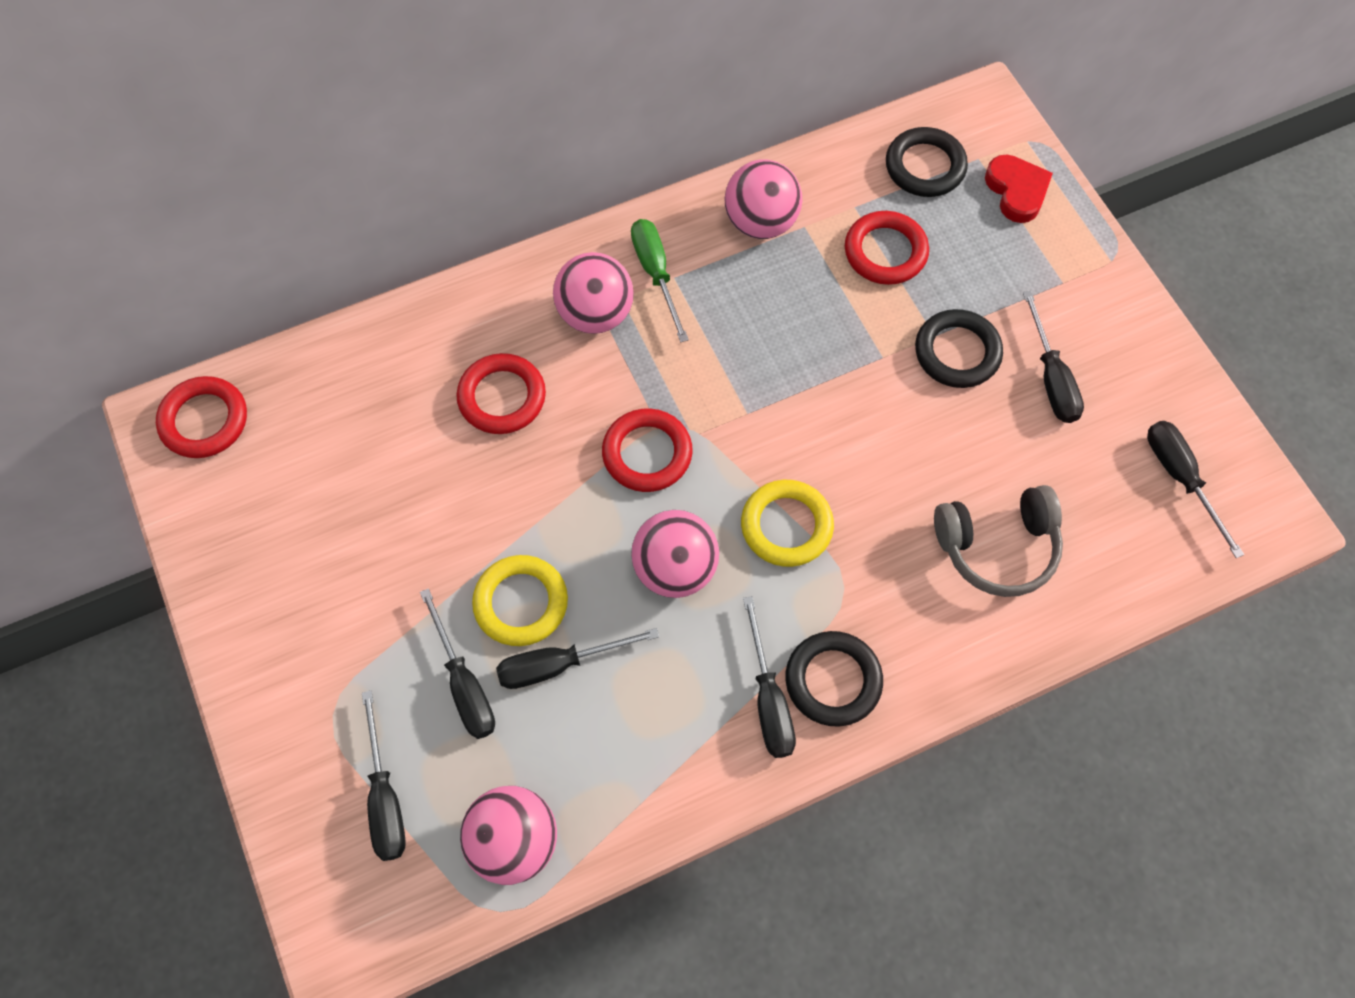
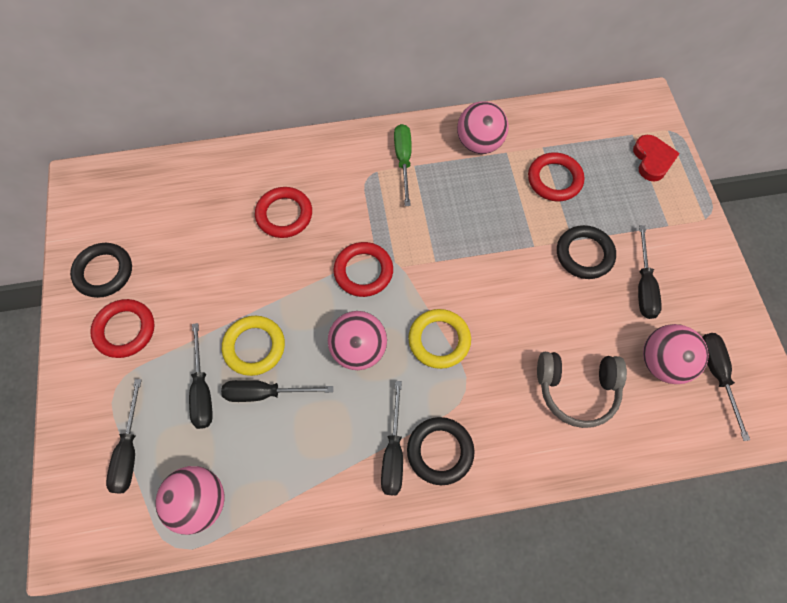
camera: 15 degrees right, 0 degrees up
(204, 420) = (103, 187): red ring -> red ring (125, 330)
(595, 314) = (358, 177): pink ball -> pink ball (663, 363)
(925, 166) = (595, 132): black ring -> black ring (104, 272)

